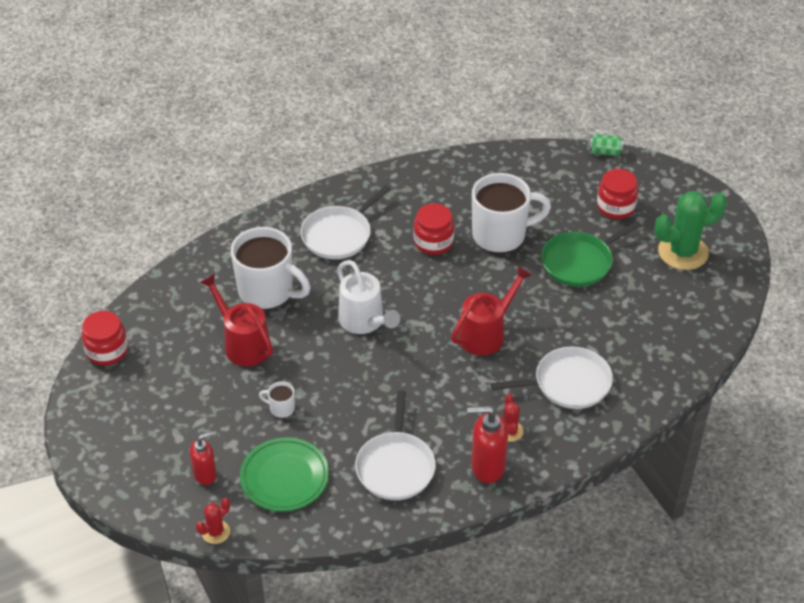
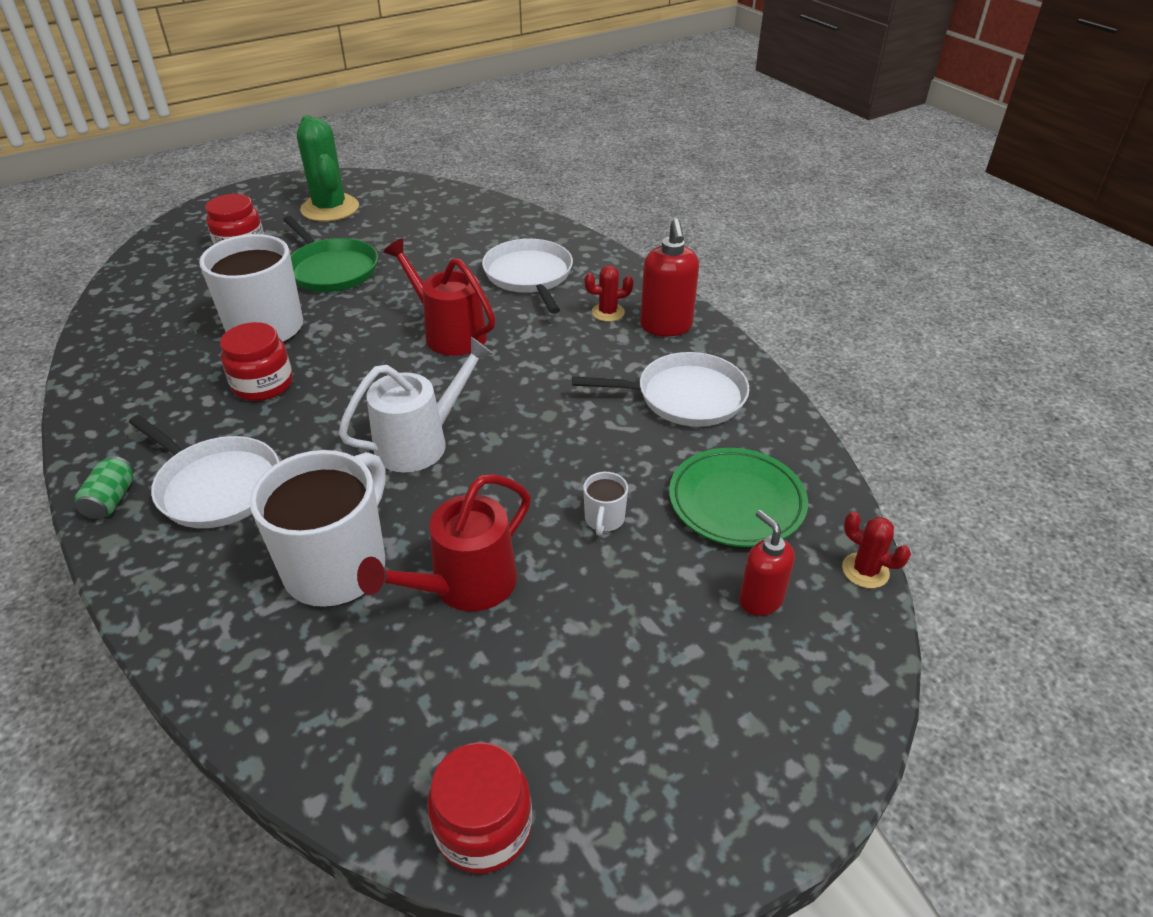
camera: 95 degrees left, 5 degrees down
(605, 152) = (134, 253): green can -> green can (111, 500)

